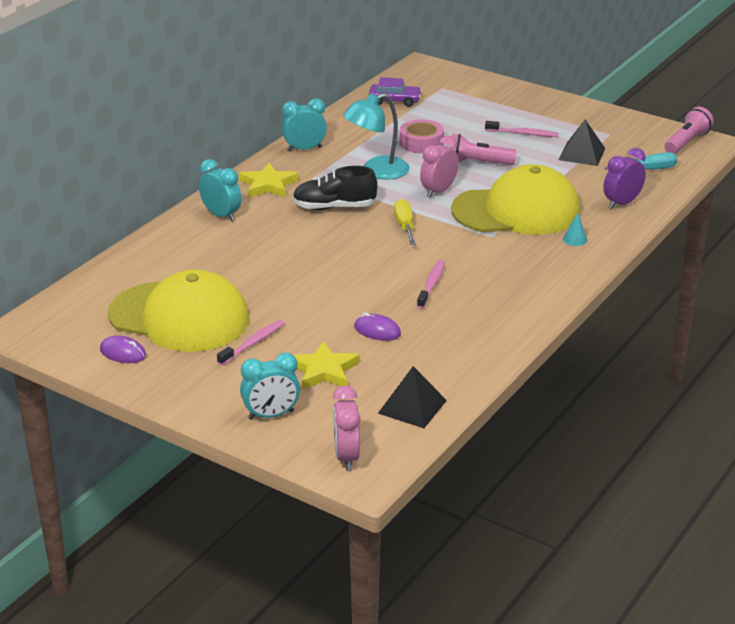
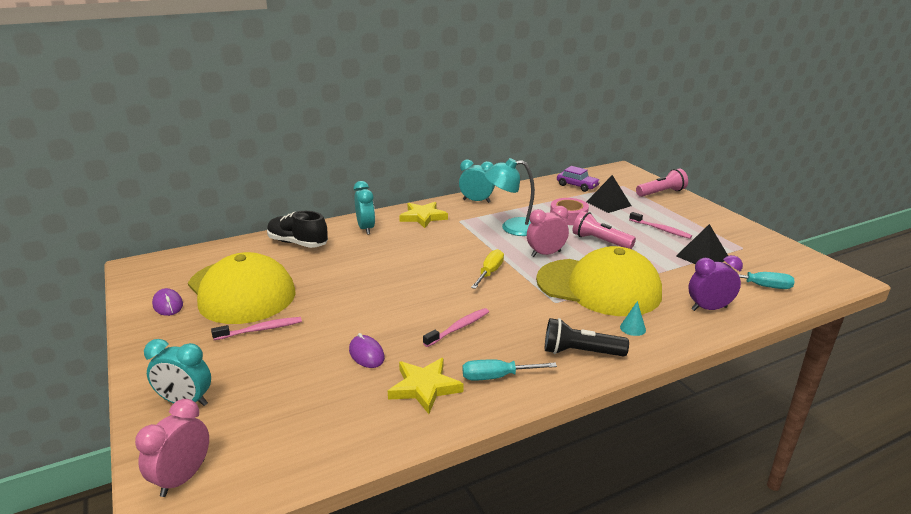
camera: 30 degrees right, 5 degrees down
(324, 370) = (280, 375): yellow star -> yellow star (424, 387)
(334, 207) = (451, 244): black shoe -> black shoe (298, 243)
(412, 407) = (305, 446): black pyramid -> black pyramid (608, 204)
(504, 312) = (497, 377): none -> turquoise screwdriver
(550, 272) = (580, 352): none -> black flashlight
(686, 142) = (818, 272): pink flashlight -> pink flashlight (661, 193)

